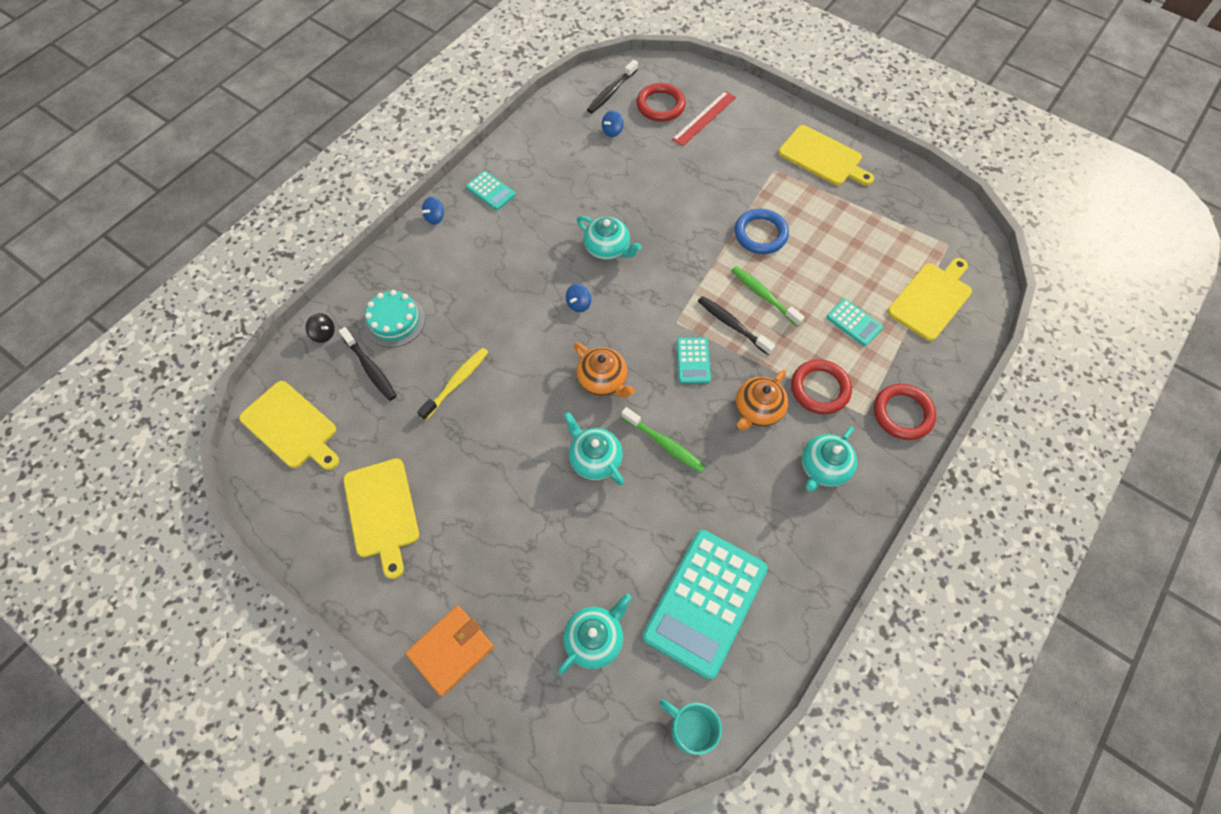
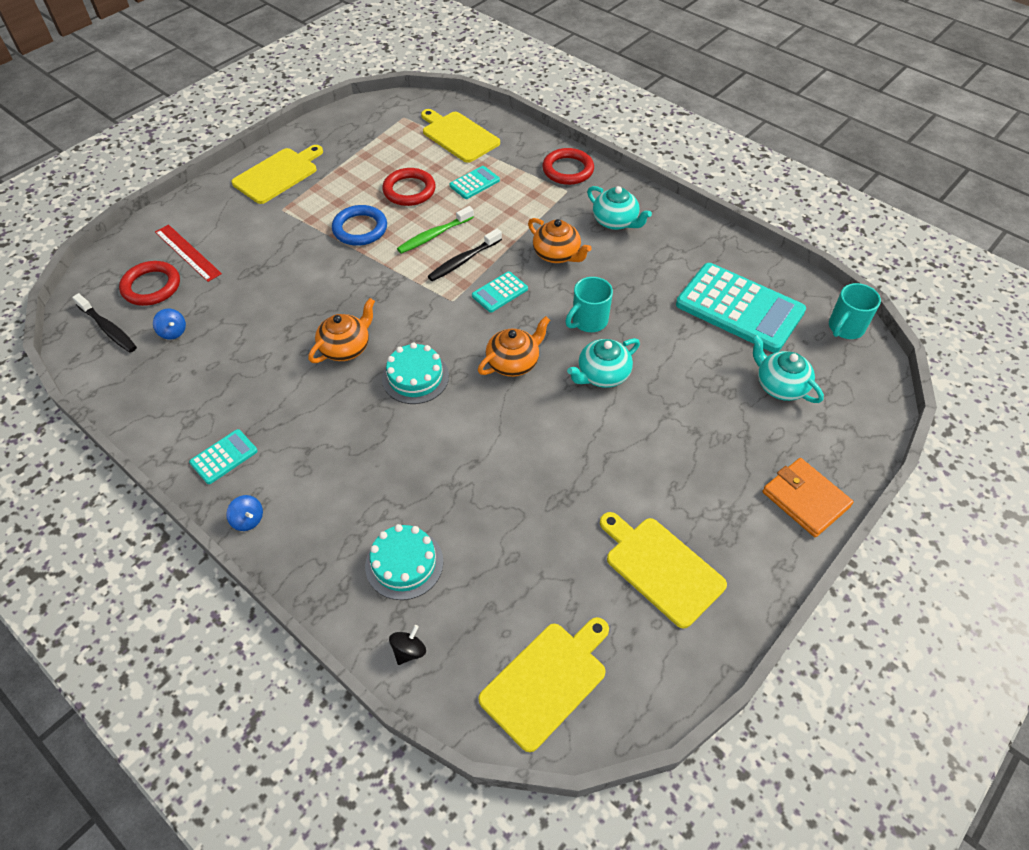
camera: 85 degrees left, 10 degrees down
(370, 368) = (470, 589): black toothbrush -> none
(382, 511) = (661, 568): yellow cutting board -> yellow cutting board turned 120 degrees counterclockwise
(456, 382) = (501, 495): yellow toothbrush -> none
(579, 304) = (415, 377): blue spinning top -> turquoise cake
(608, 248) = (346, 347): turquoise teapot -> orange teapot
(664, 444) = (588, 321): green toothbrush -> turquoise mug
(693, 361) = (499, 292): turquoise calculator -> turquoise calculator turned 135 degrees clockwise
(820, 389) = (539, 213): red ring -> red ring (409, 190)

